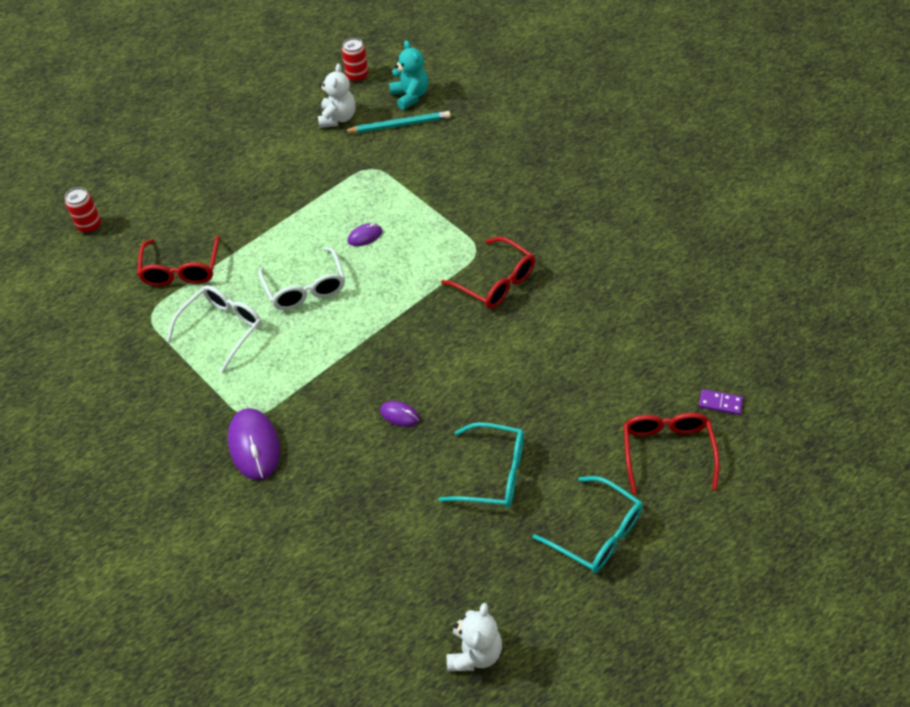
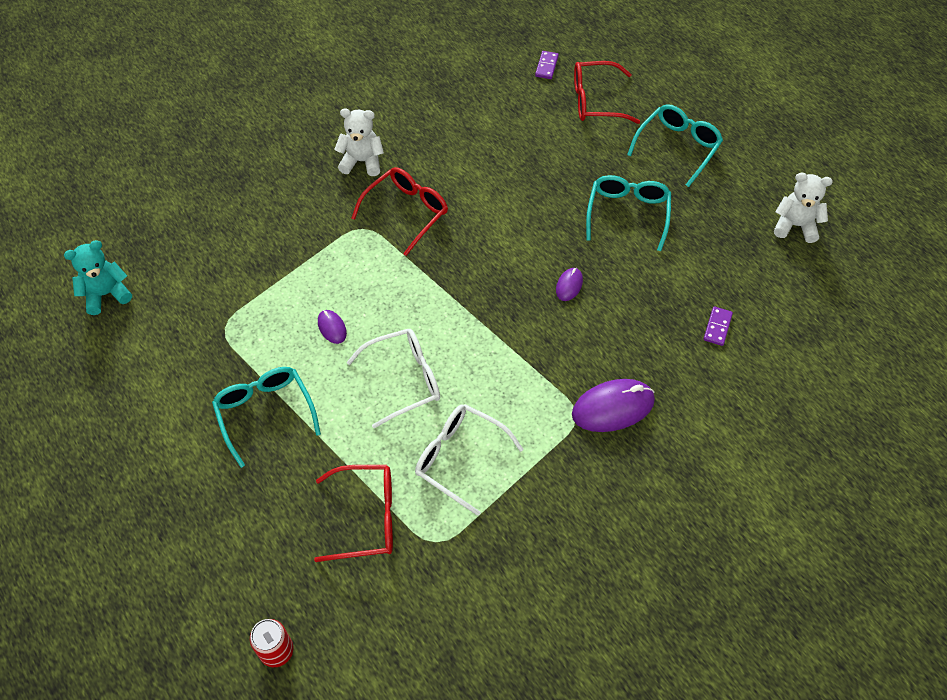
camera: 95 degrees left, 5 degrees up
(286, 201) = (265, 412): none -> turquoise glasses
(336, 548) = (717, 327): none -> purple domino
(338, 118) = (128, 368): white teddy bear -> white teddy bear (362, 161)
(357, 76) = (52, 352): red can -> none
(399, 125) = (155, 303): turquoise pencil -> none

